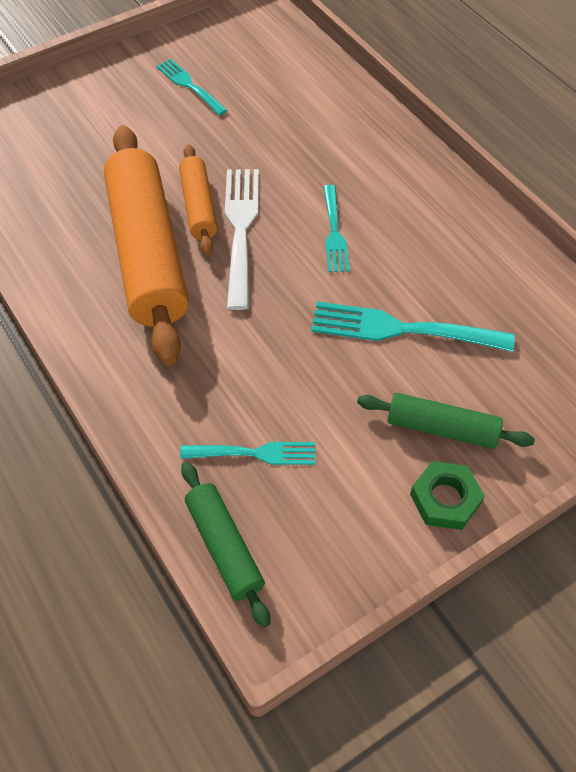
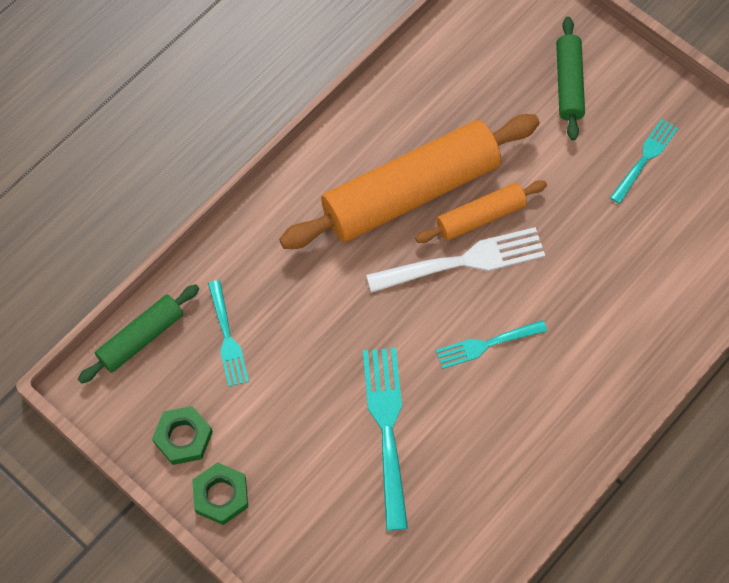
camera: 75 degrees right, 10 degrees up
(365, 525) = (183, 437): none -> green nut
(442, 428) = (289, 481): green rolling pin -> green rolling pin (569, 84)

